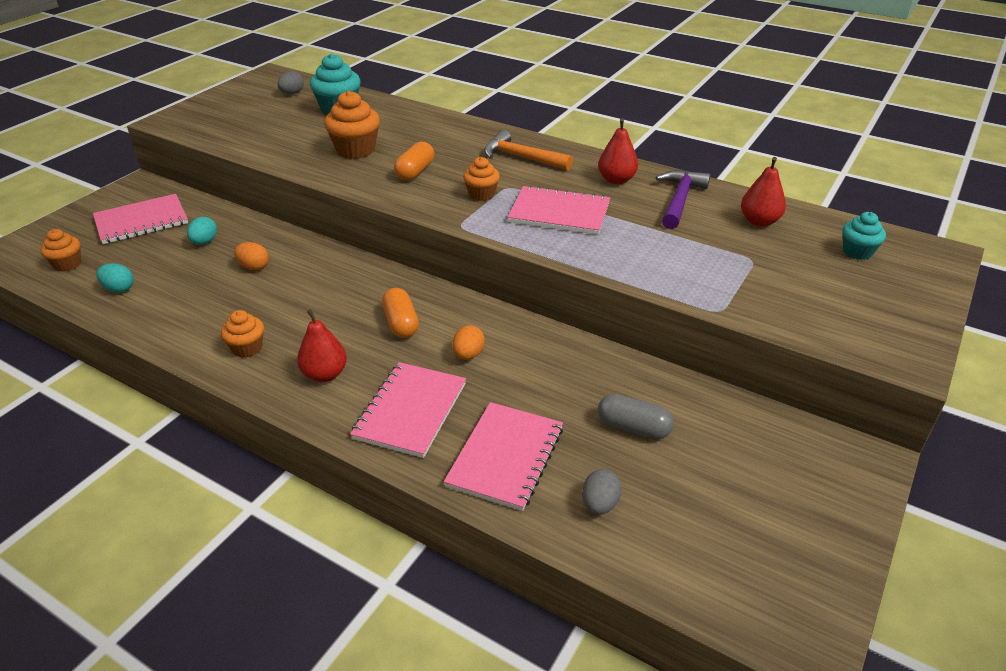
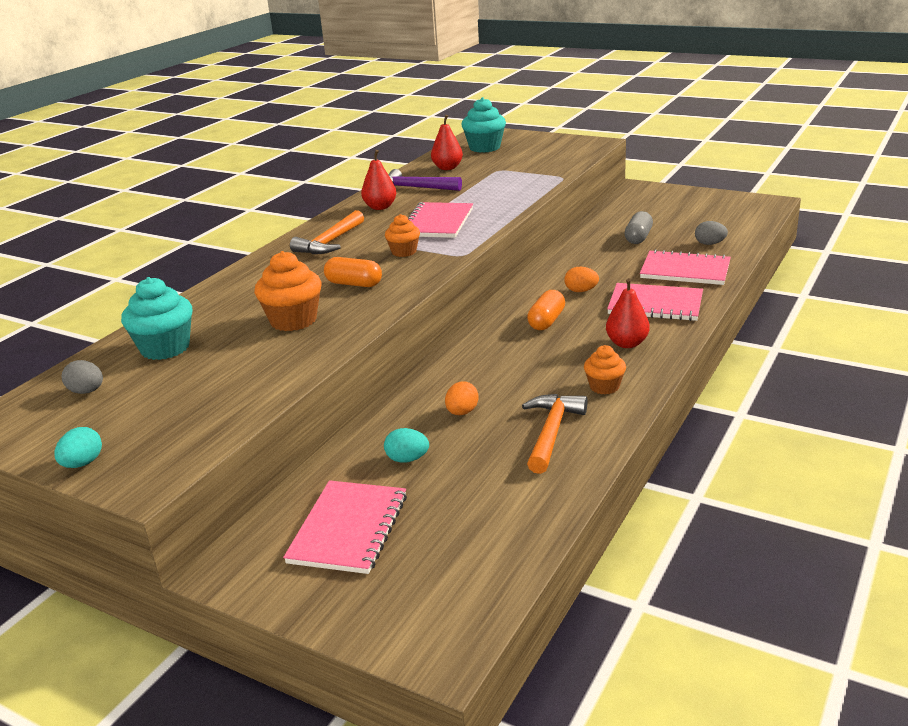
camera: 90 degrees left, 10 degrees down
(67, 264) = (466, 563): orange cupcake -> none
(119, 289) = (518, 497): turquoise egg -> turquoise egg (83, 463)
(141, 221) = (348, 529): pink notebook -> pink notebook turned 45 degrees clockwise
(192, 311) = (552, 432): none -> orange hammer
(401, 323) = (546, 321): orange capsule -> orange capsule turned 45 degrees counterclockwise
(857, 252) = (484, 147): turquoise cupcake -> turquoise cupcake, size x1.64

